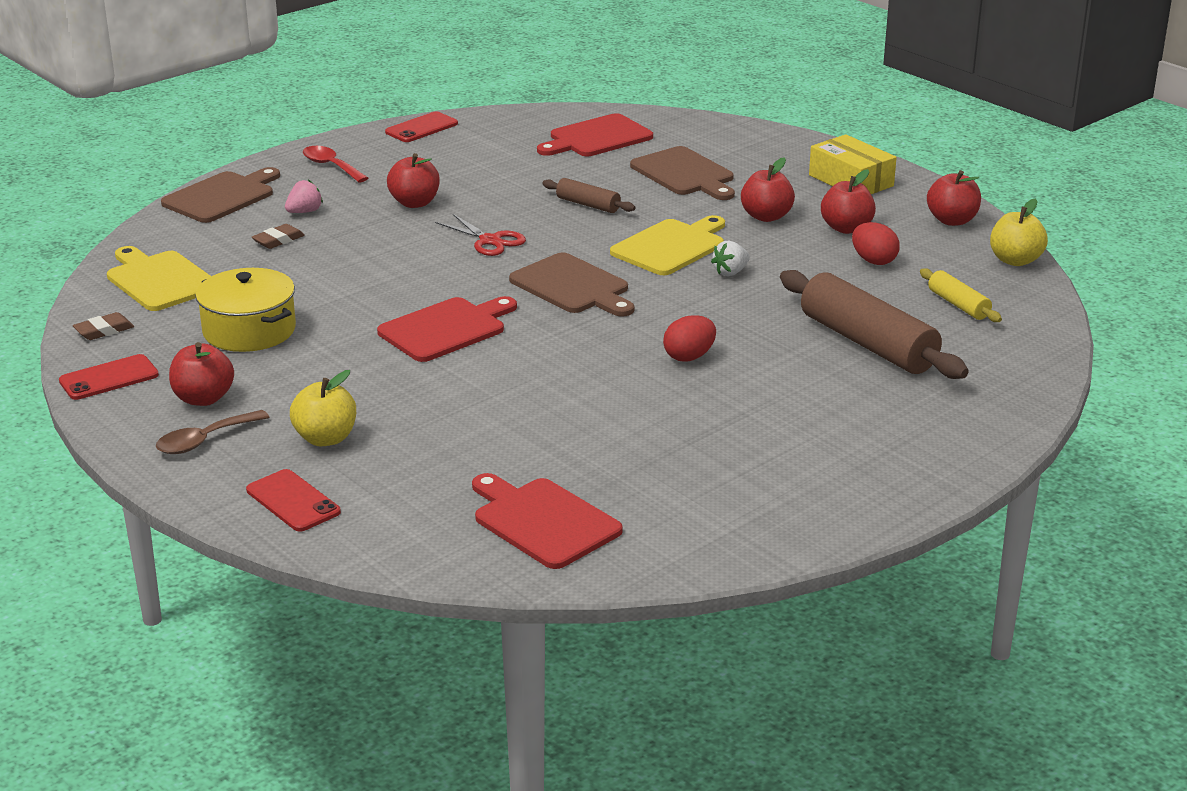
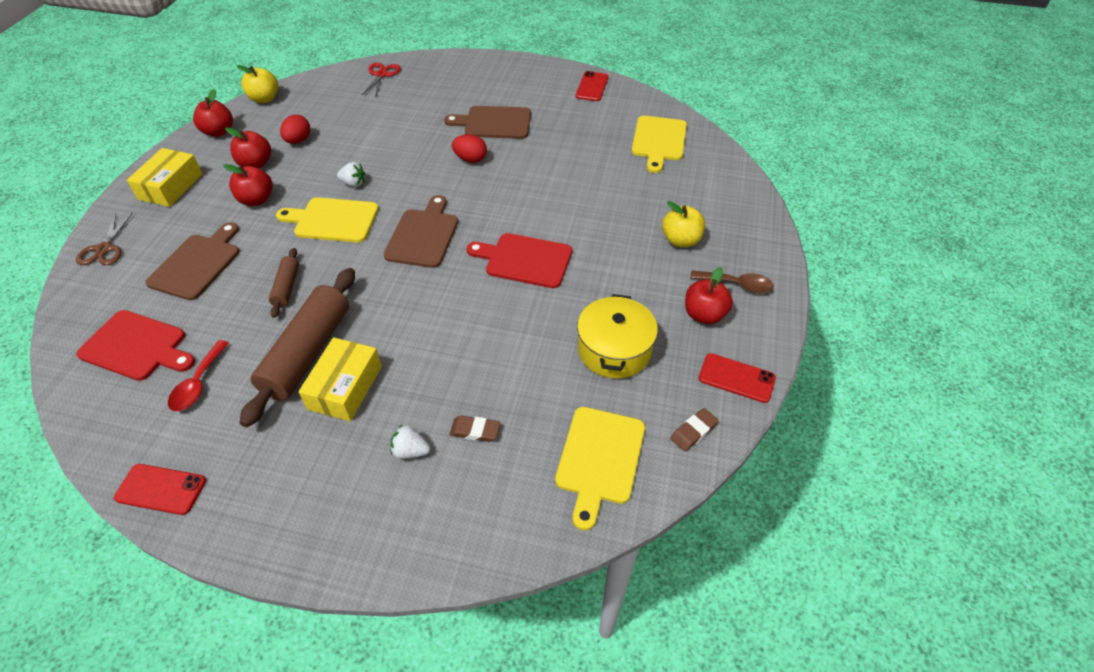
camera: 125 degrees left, 20 degrees up
(104, 330) = (693, 431): brown eraser -> brown eraser turned 60 degrees counterclockwise
(222, 196) = (421, 542): brown cutting board -> brown cutting board (494, 123)
(293, 501) = (739, 219): red phone -> red phone (592, 87)
(304, 212) = (410, 451): pink strawberry -> white strawberry
(331, 166) = (298, 501): red spoon -> red spoon (198, 383)
(414, 203) = (345, 387): red apple -> yellow box
(490, 241) = (384, 306): red scissors -> red scissors (381, 75)
(543, 521) = (659, 141): red cutting board -> yellow cutting board
(768, 141) = (104, 249): none -> brown scissors
(868, 343) = (404, 113): brown rolling pin -> brown rolling pin (307, 352)
(958, 305) = (336, 101): yellow rolling pin -> none

